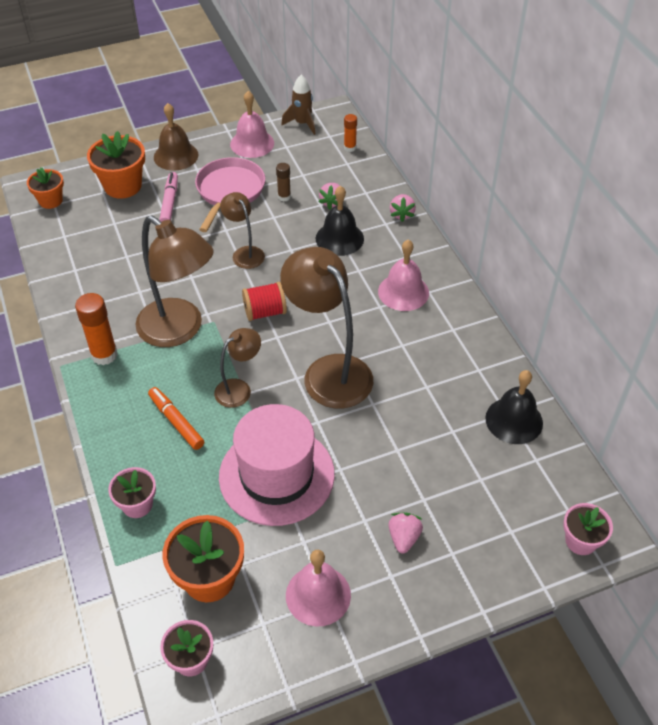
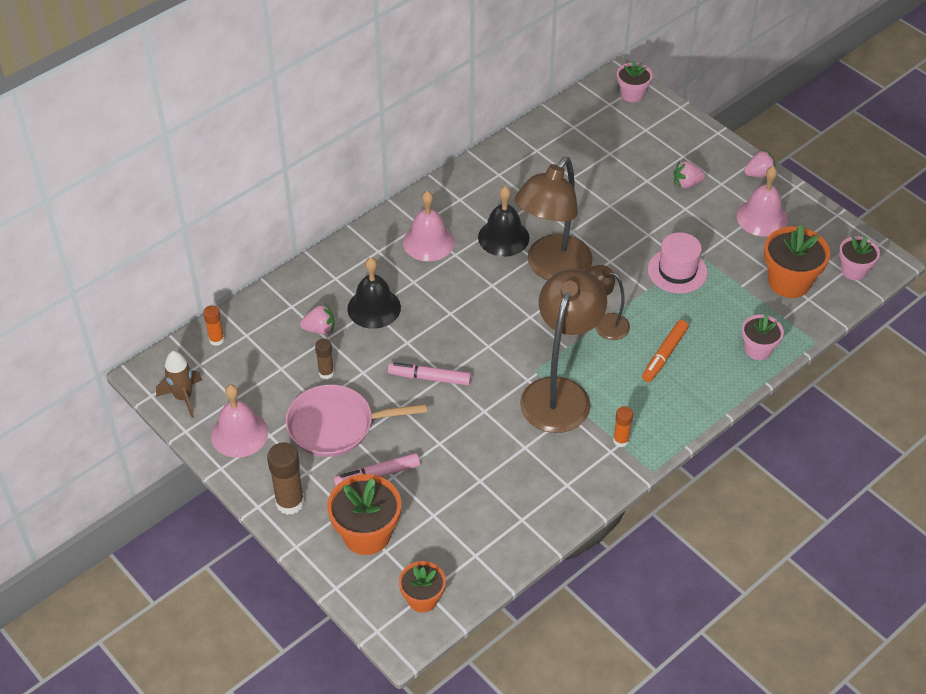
camera: 110 degrees left, 0 degrees up
(104, 355) = (621, 440): orange glue stick -> orange glue stick, size x0.58
(176, 156) = (290, 502): brown bell -> brown glue stick
(245, 253) = (429, 378): brown lamp -> pink marker
(265, 312) = (503, 335): red spool -> none
(276, 475) = (677, 271): pink hat -> pink hat, size x0.59
(401, 214) = (316, 269): pink strawberry -> pink strawberry (759, 174)
(514, 420) = (542, 144): black bell -> black bell (503, 237)

